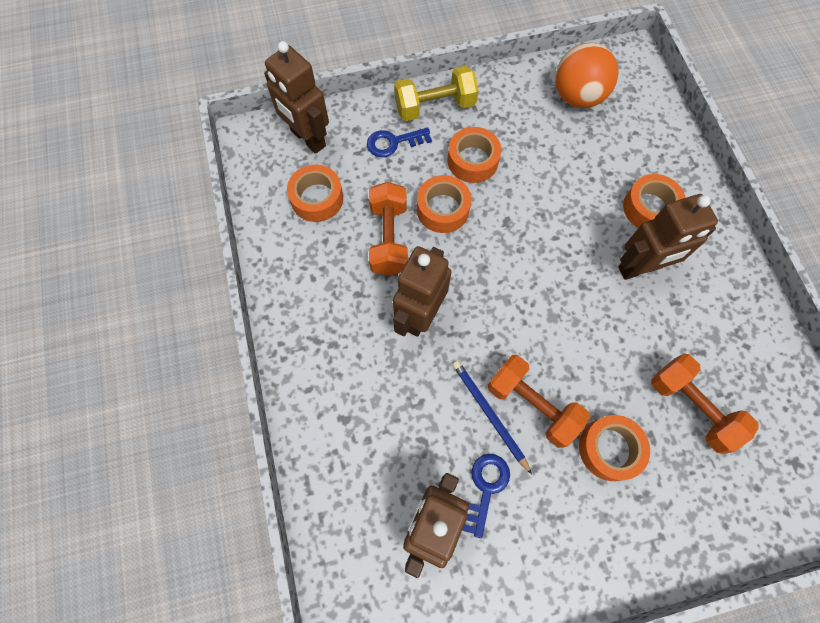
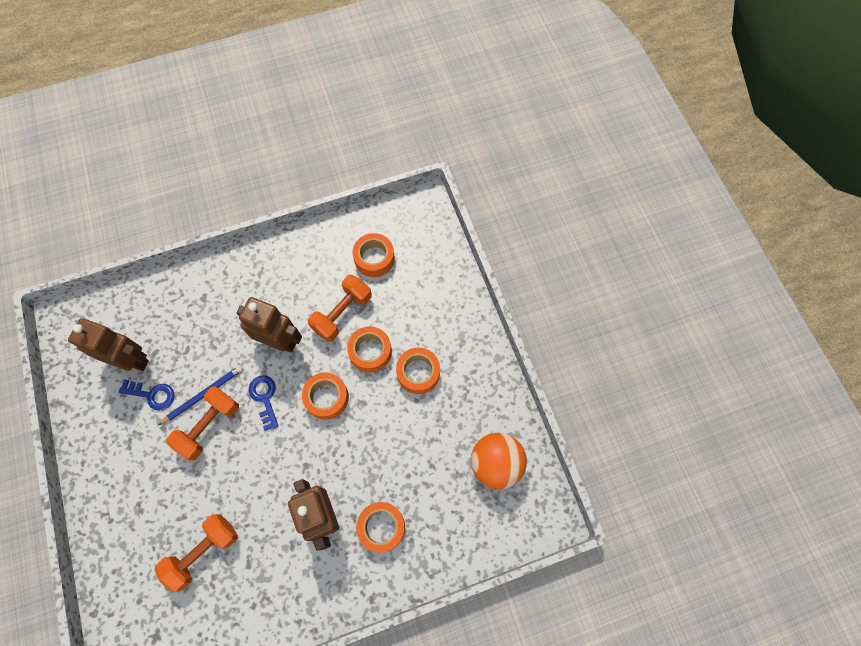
camera: 85 degrees right, 0 degrees up
(308, 138) = (428, 245): brown robot -> none
(389, 238) = (342, 313): orange dumbbell -> orange dumbbell turned 45 degrees counterclockwise
(393, 143) = (430, 308): blue key -> blue key (264, 398)
(435, 106) = (470, 338): yellow dumbbell -> none
(609, 449) = (174, 484): orange tape -> orange tape (326, 397)

